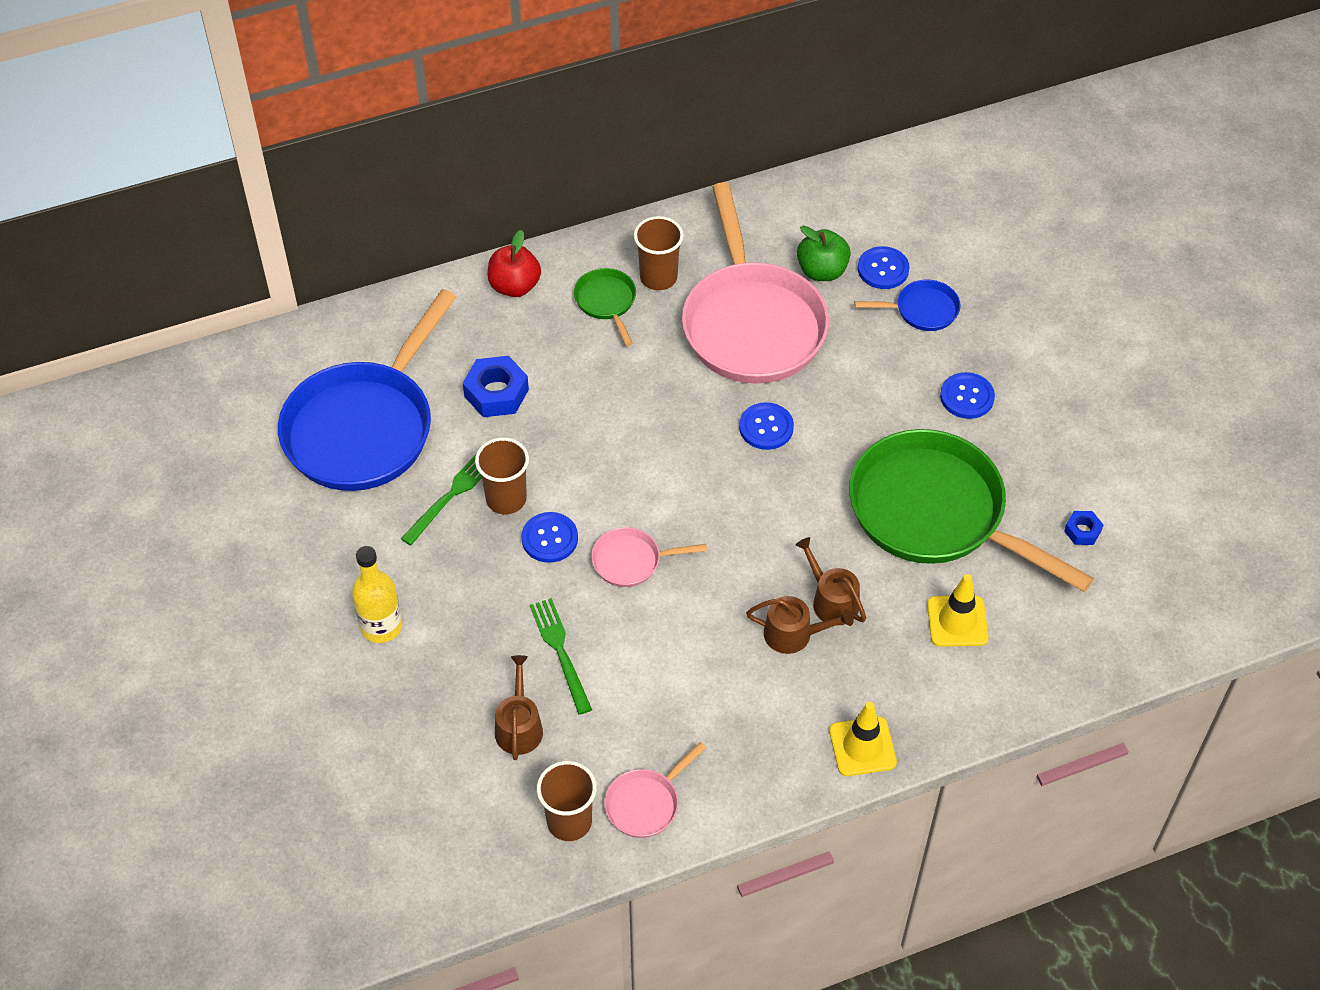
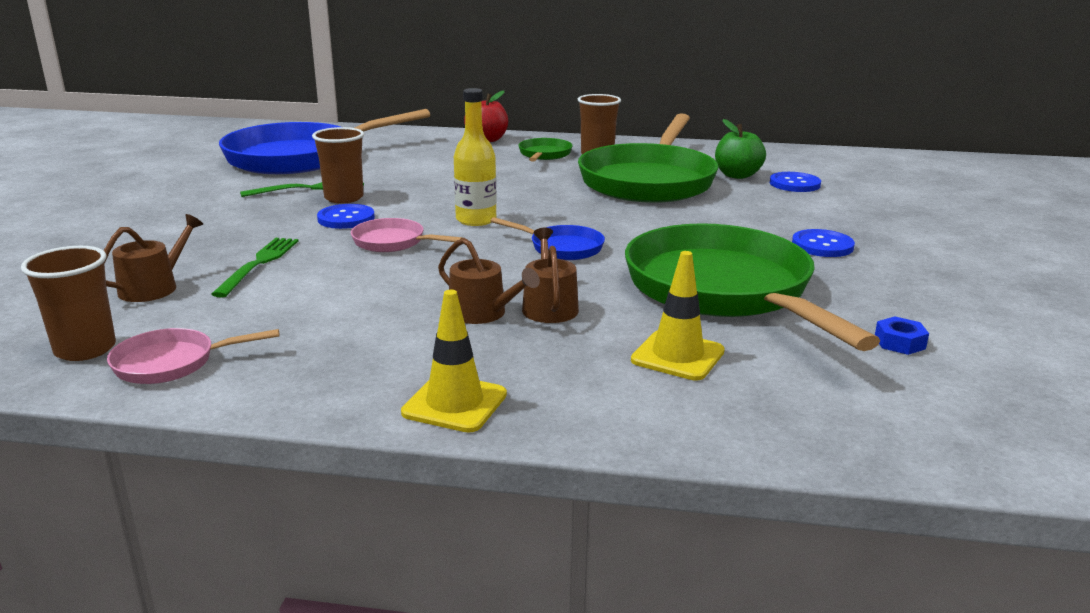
camera: 30 degrees right, 30 degrees down
(381, 626) = (154, 219): yellow bottle -> yellow bottle (476, 220)
(496, 393) = (410, 165): blue nut -> none
(751, 324) = (649, 181): pink pan -> green pan
(766, 427) = (603, 218): blue button -> none
(922, 310) = (815, 204): blue pan -> blue pan (562, 248)

